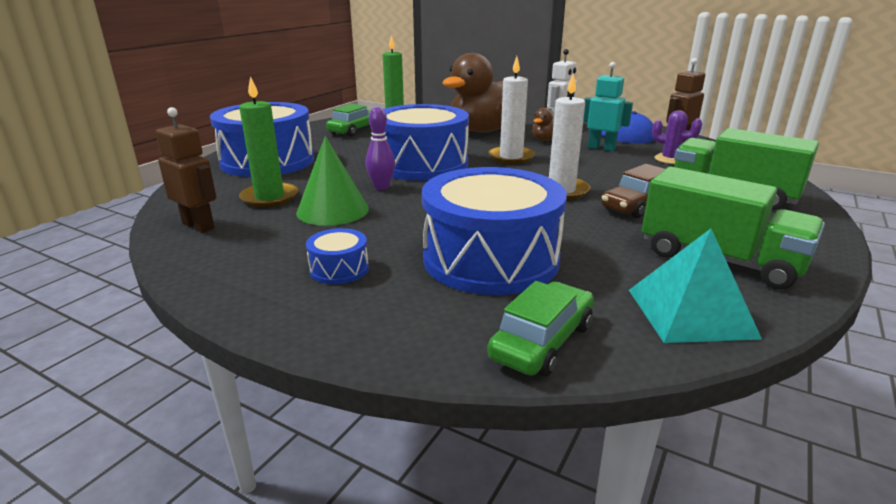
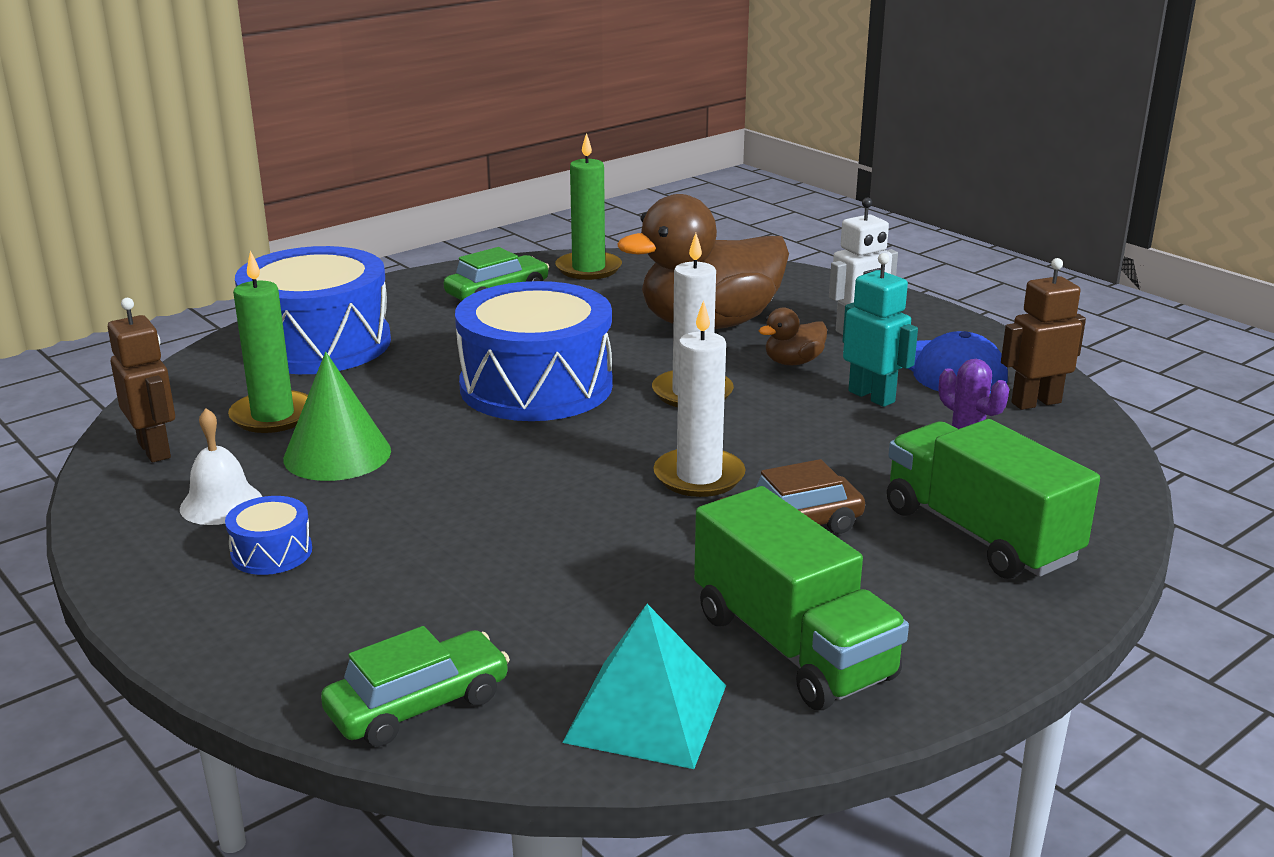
camera: 20 degrees right, 0 degrees up
(275, 247) = (221, 504): none -> white bell
(381, 187) = (437, 423): purple bowling pin -> none
(490, 259) = (472, 577): blue drum -> none

